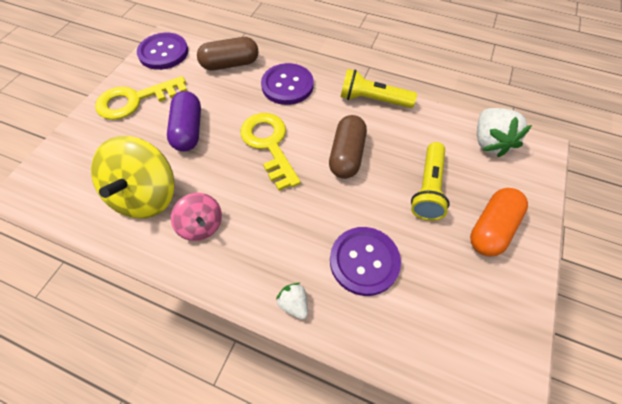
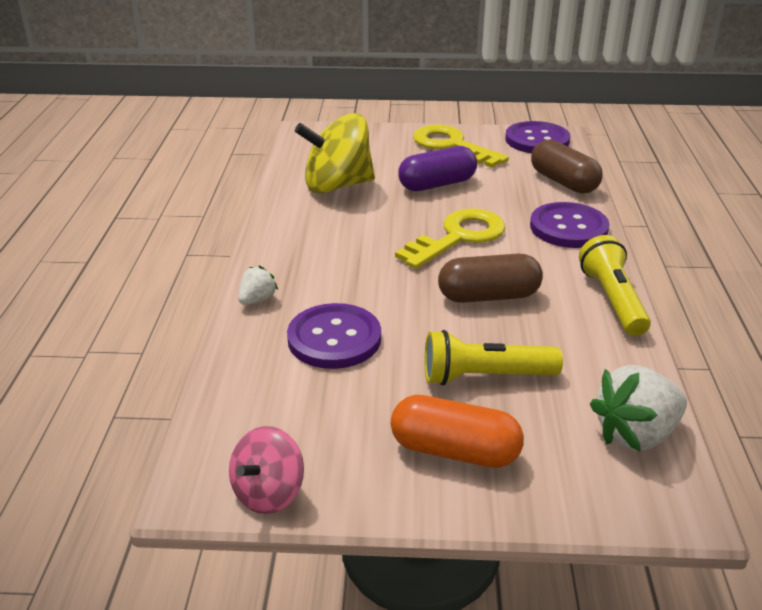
camera: 70 degrees right, 25 degrees down
(202, 225) = (321, 223): pink spinning top -> pink spinning top (268, 493)

